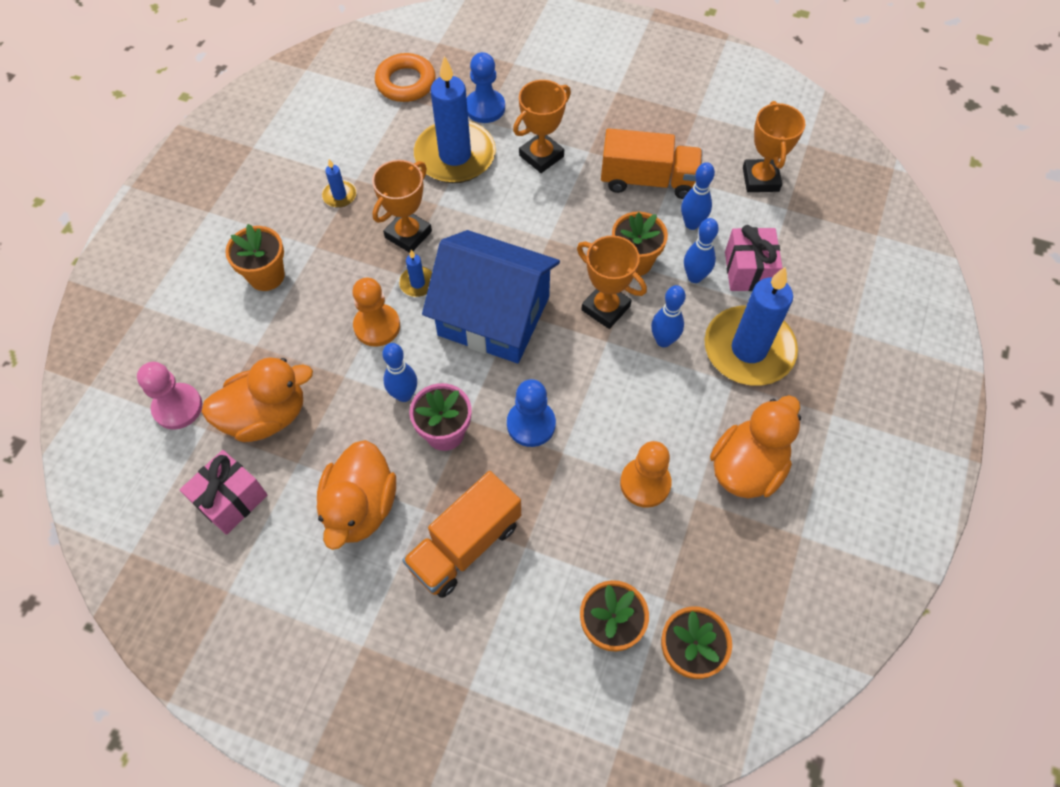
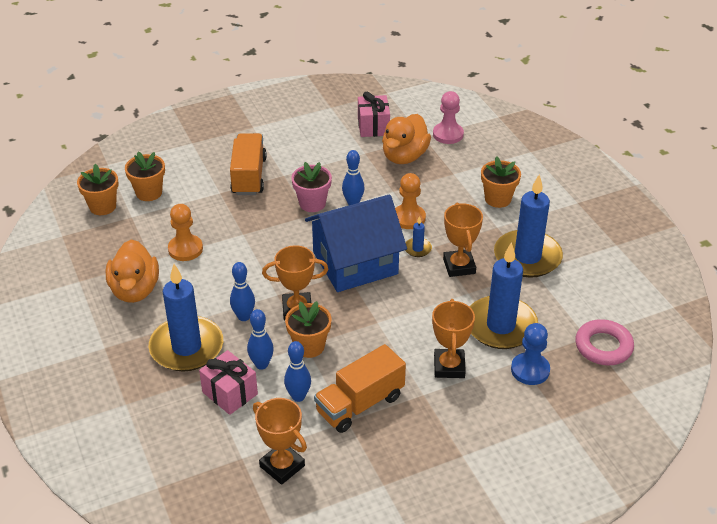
camera: 135 degrees right, 20 degrees down
(339, 195) = (527, 257): blue candle -> blue candle, size x2.41
(360, 507) = (314, 158): orange duck -> none
(406, 82) = (603, 346): orange ring -> pink ring
(531, 424) = (273, 233): blue pawn -> none

